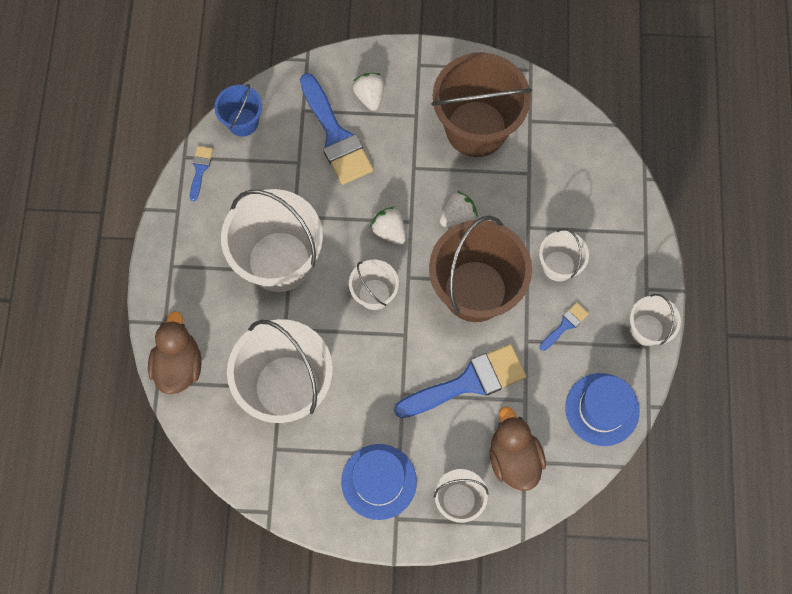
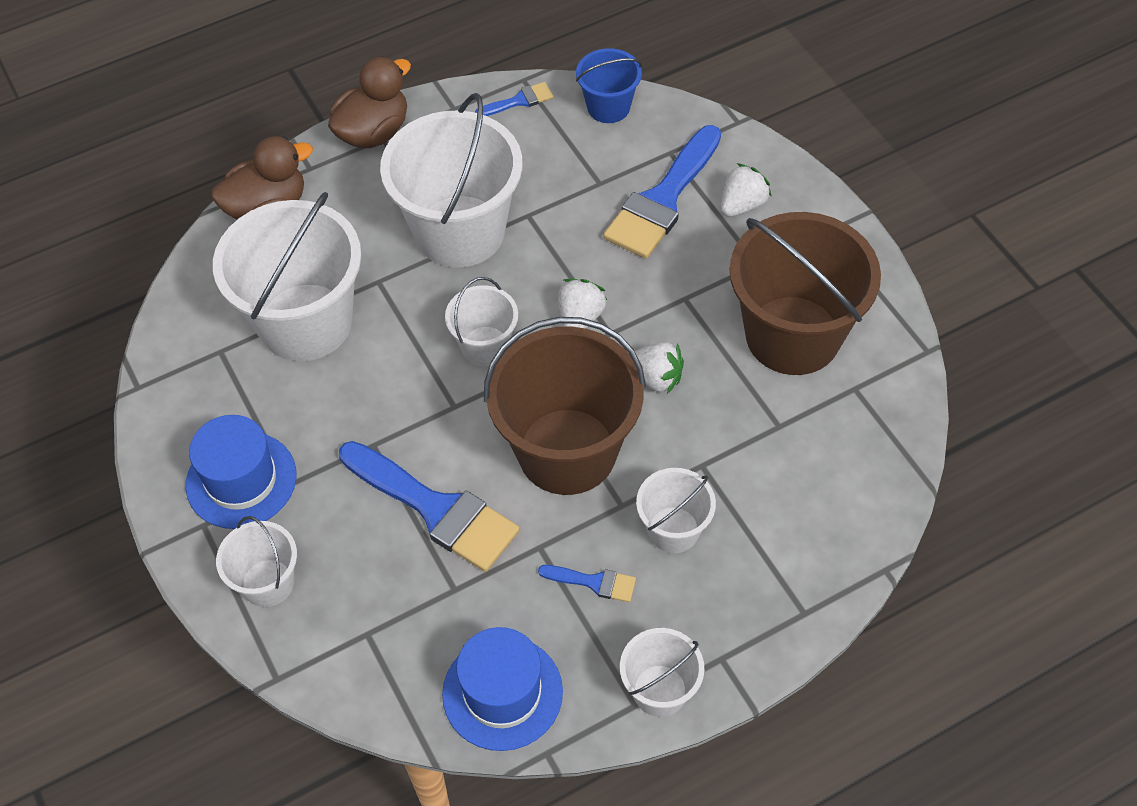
camera: 60 degrees right, 15 degrees down
(513, 458) = (364, 617): brown duck -> brown duck (373, 132)

